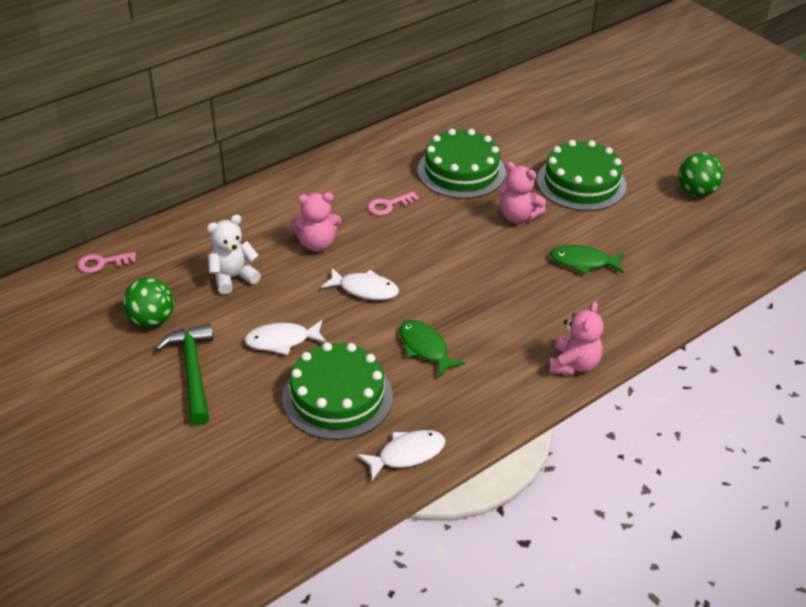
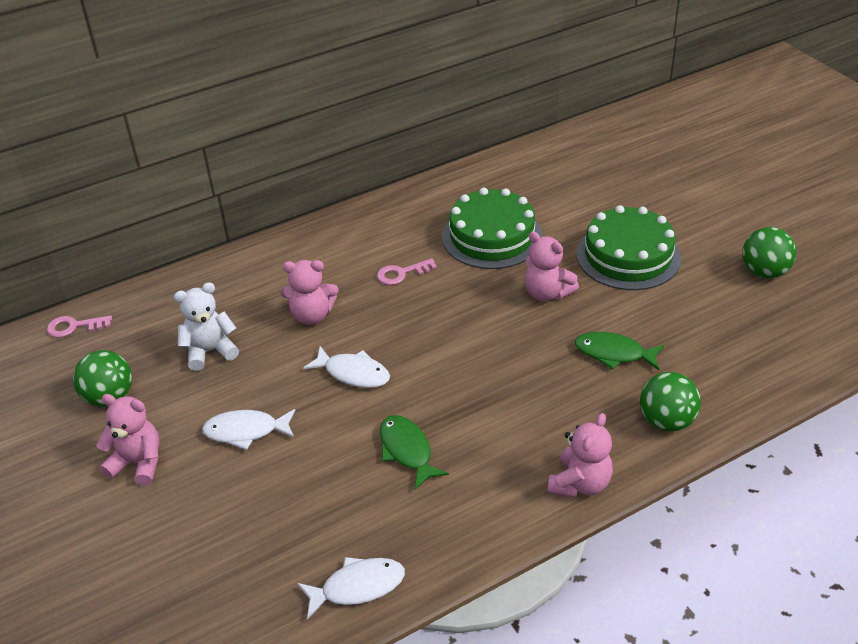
camera: 10 degrees right, 0 degrees up
(193, 372) = (138, 463): green hammer -> pink teddy bear
(337, 397) = (292, 506): green cake -> none
(635, 313) = (666, 421): none -> green ball

